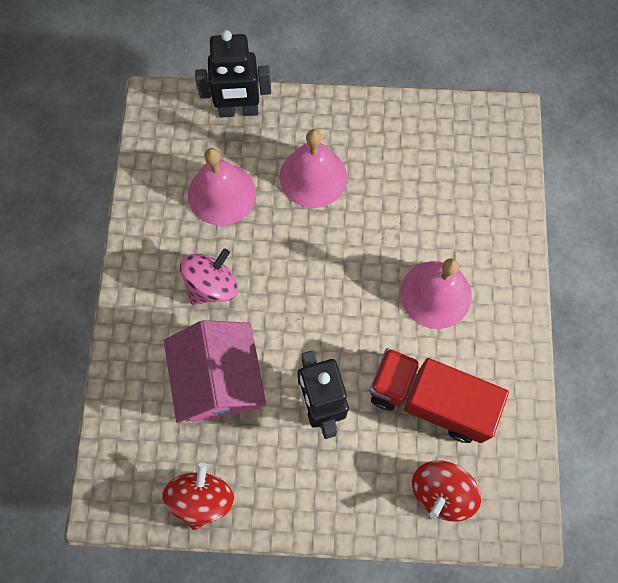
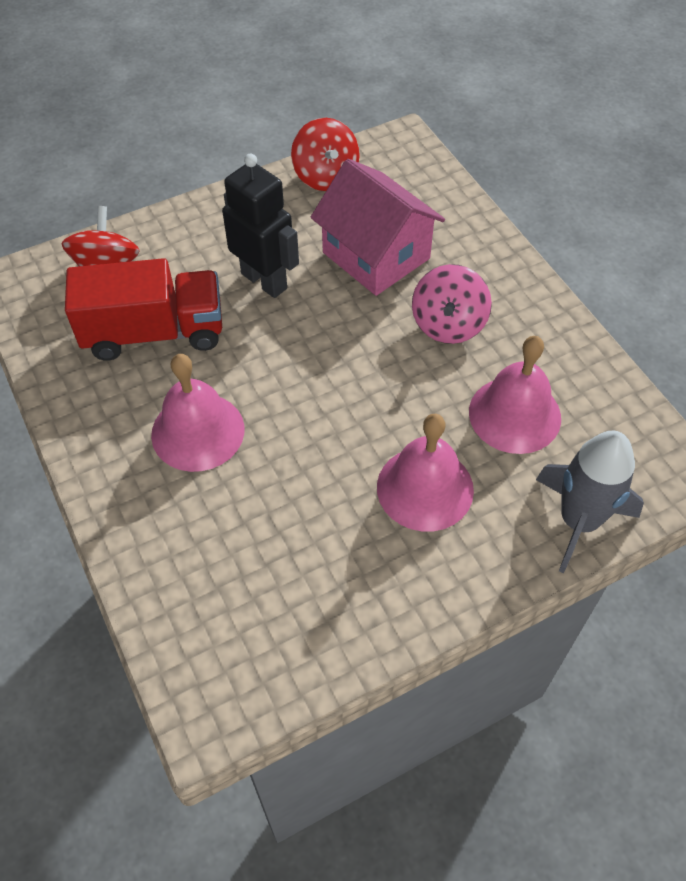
camera: 150 degrees right, 15 degrees down
(239, 111) = (579, 521): black robot -> grey rocket

